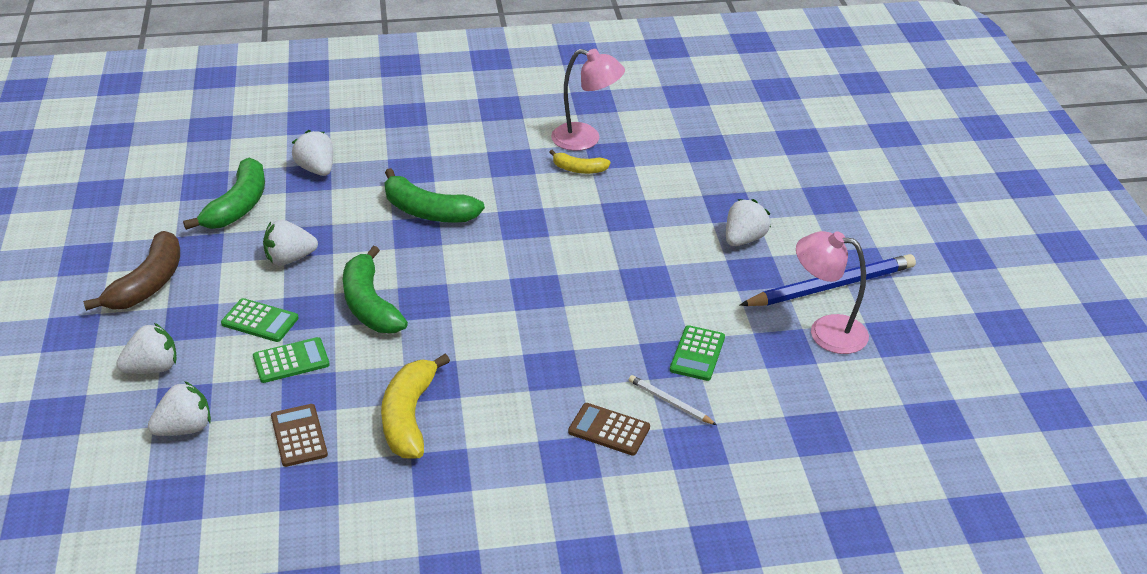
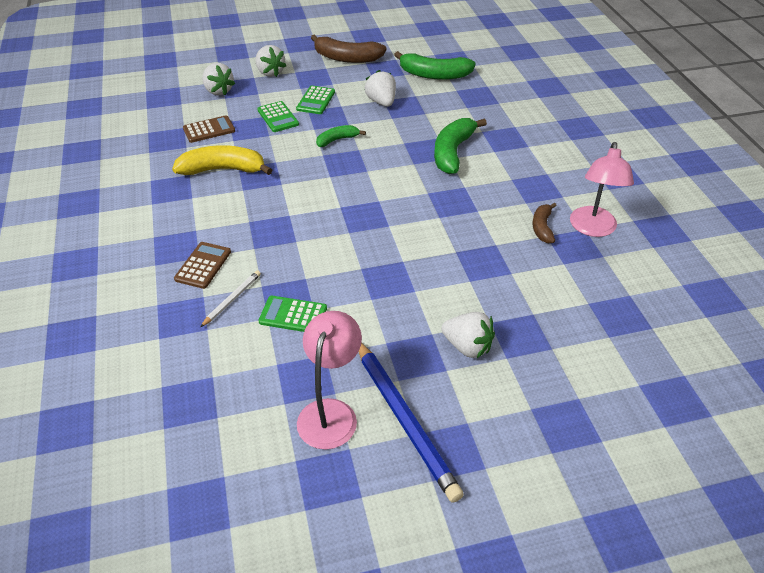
camera: 85 degrees right, 5 degrees up
(316, 169) = (488, 98): white strawberry -> none
(370, 305) = (337, 140): green banana -> green banana, size x0.56
(579, 169) = (542, 228): yellow banana -> brown banana

